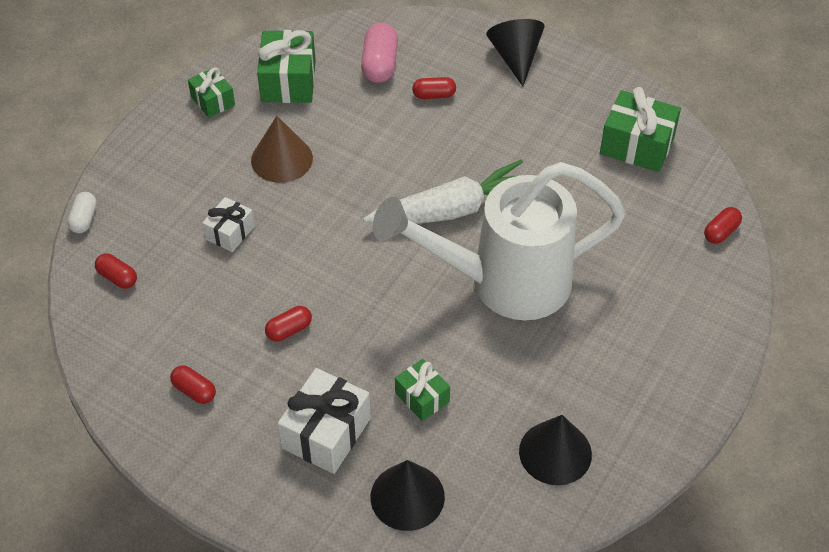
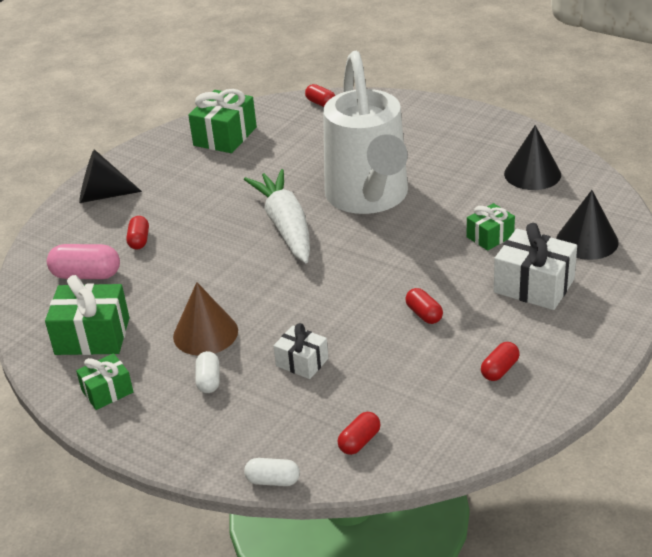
camera: 85 degrees left, 15 degrees down
(215, 167) = (209, 380): none -> white capsule

